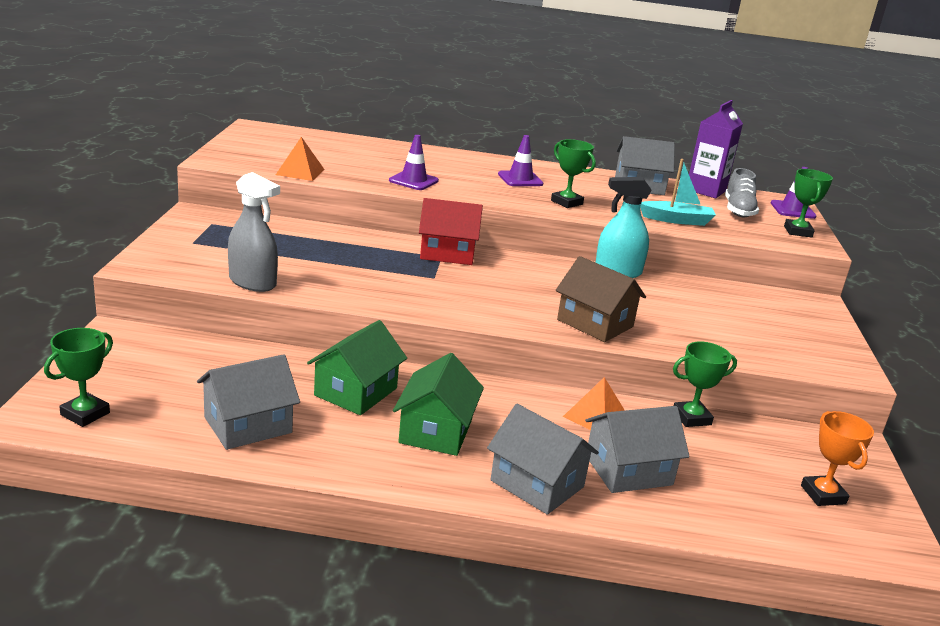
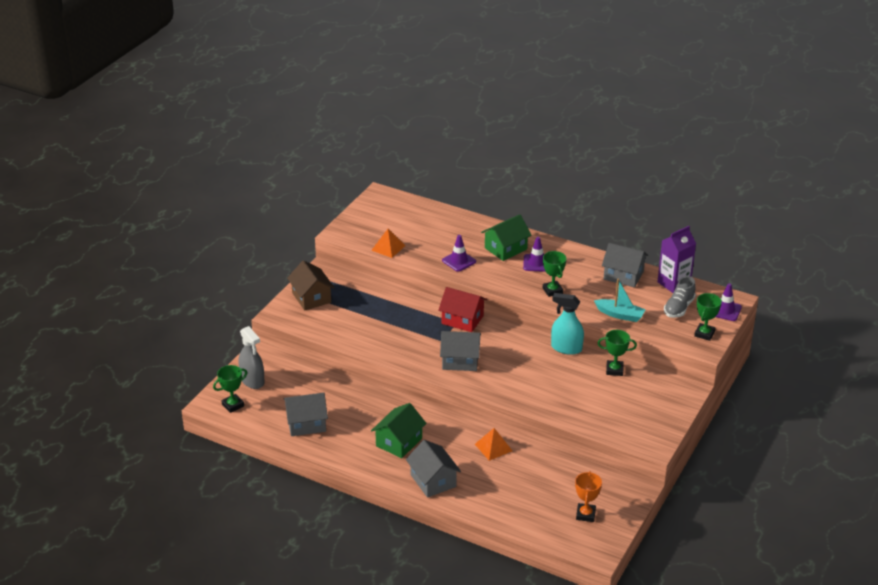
camera: 25 degrees right, 10 degrees up
(252, 282) = (333, 334): grey spray bottle -> grey spray bottle (252, 380)
(356, 392) = (369, 411): green house -> green house (505, 248)
(595, 323) = (517, 389): brown house -> brown house (311, 297)
(628, 470) = (487, 482): grey house -> grey house (460, 360)
(691, 418) = (550, 457): green trophy -> green trophy (614, 370)

